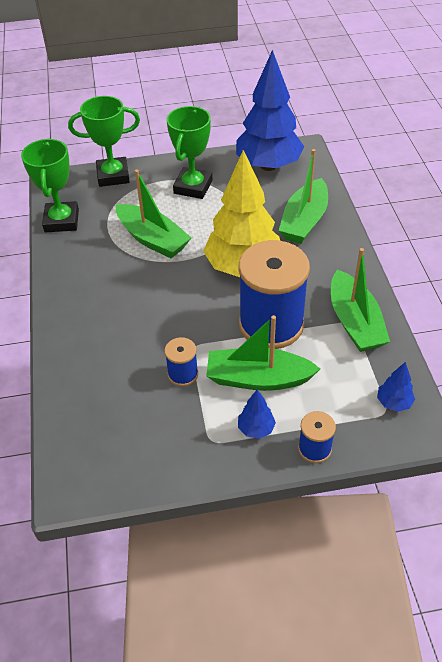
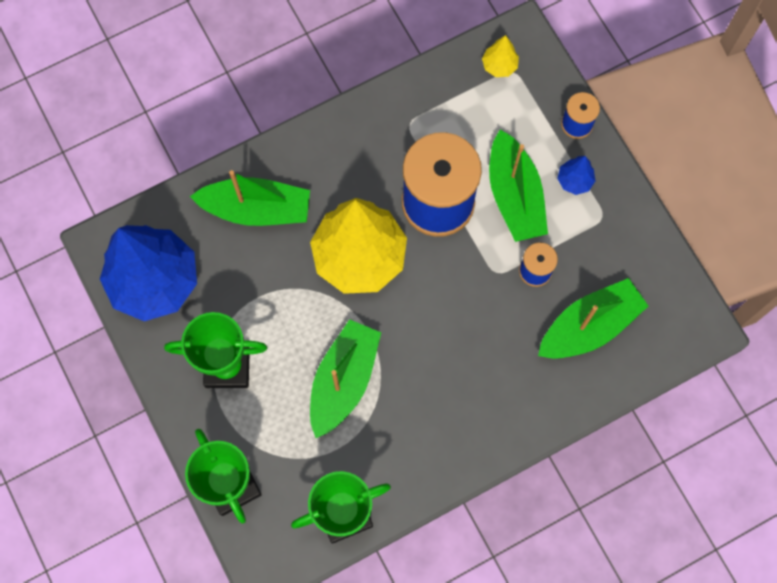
camera: 110 degrees left, 25 degrees up
(354, 322) = (406, 120): green boat -> green boat (589, 326)
(393, 402) = (499, 66): blue tree -> yellow tree

